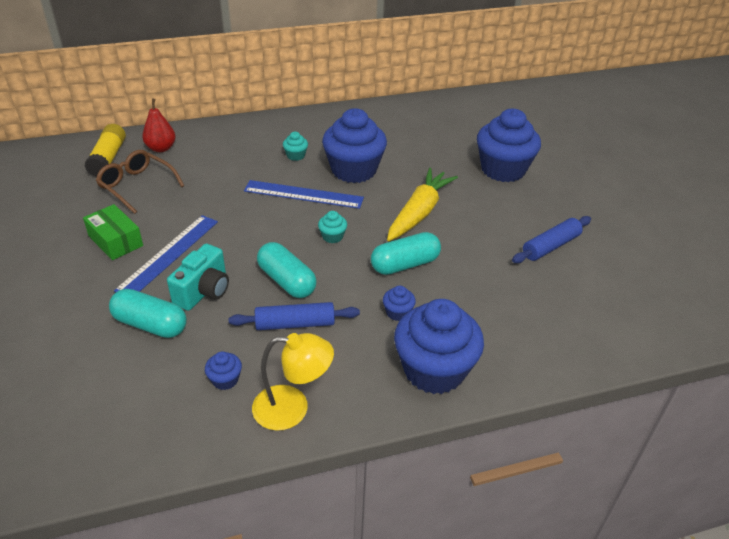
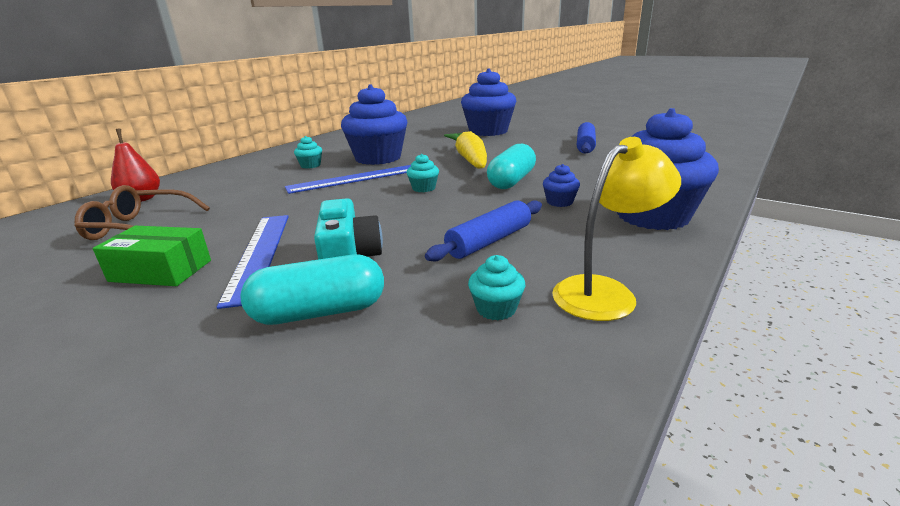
camera: 35 degrees left, 15 degrees down
(108, 158) = (68, 223): yellow glue stick -> none
(225, 380) = (496, 309): blue cupcake -> turquoise cupcake
(287, 281) = (429, 222): turquoise capsule -> none

